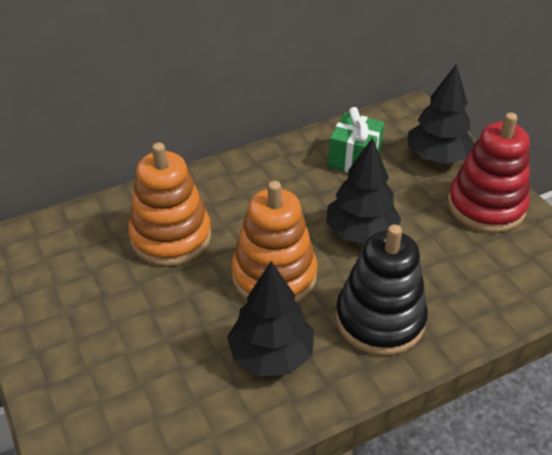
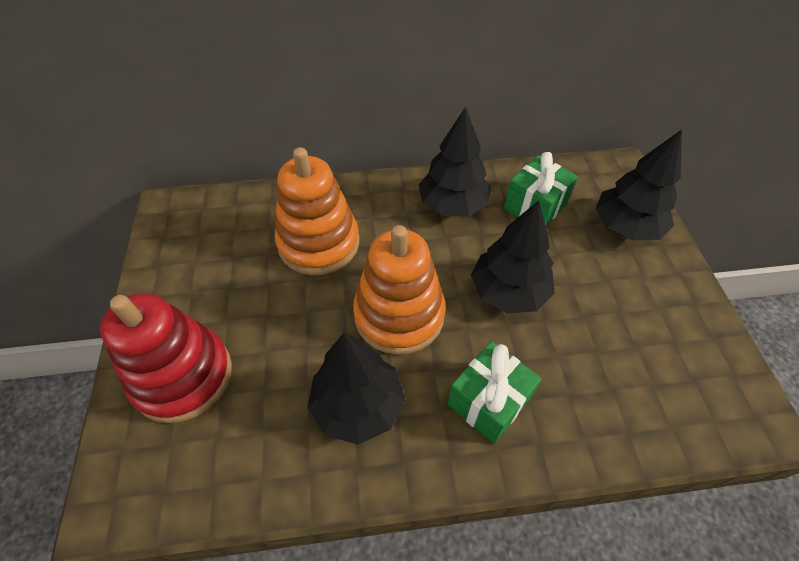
camera: 20 degrees right, 10 degrees up
(281, 175) = (453, 205): none -> black tree
(380, 319) = (488, 402): black stacking toy -> green gift
(486, 206) = (661, 300): red stacking toy -> red stacking toy (183, 376)

